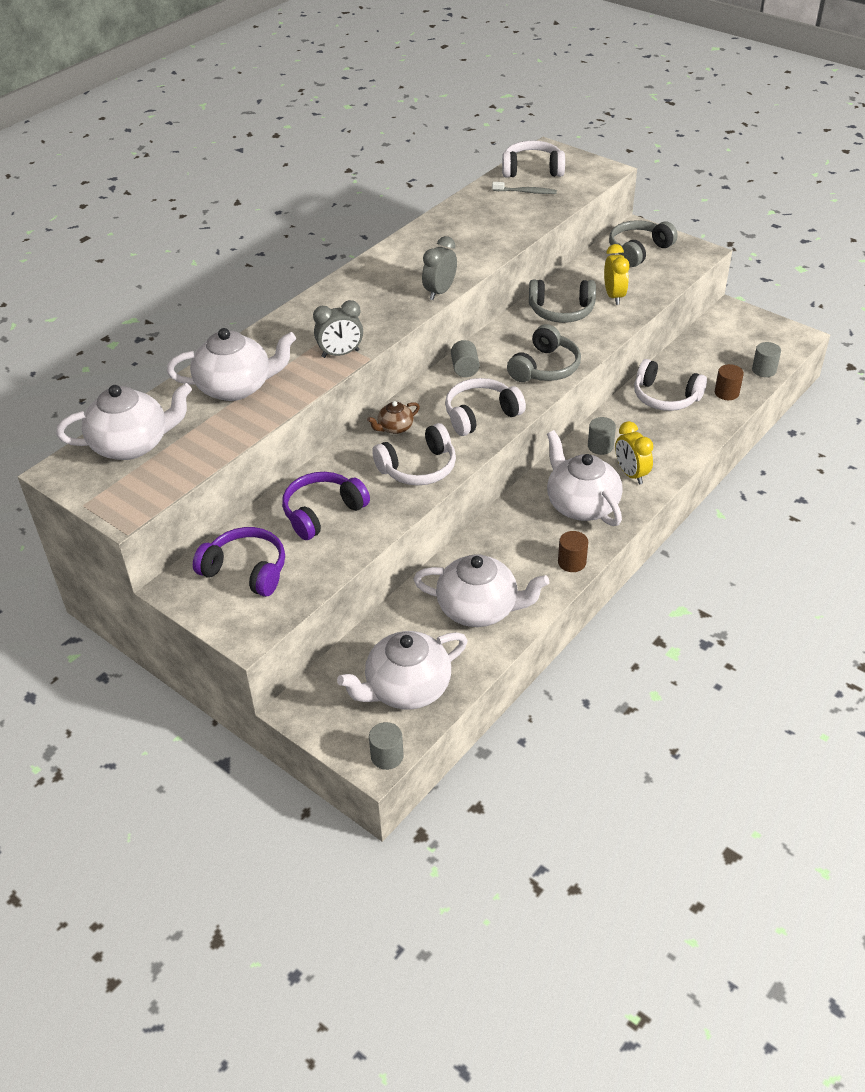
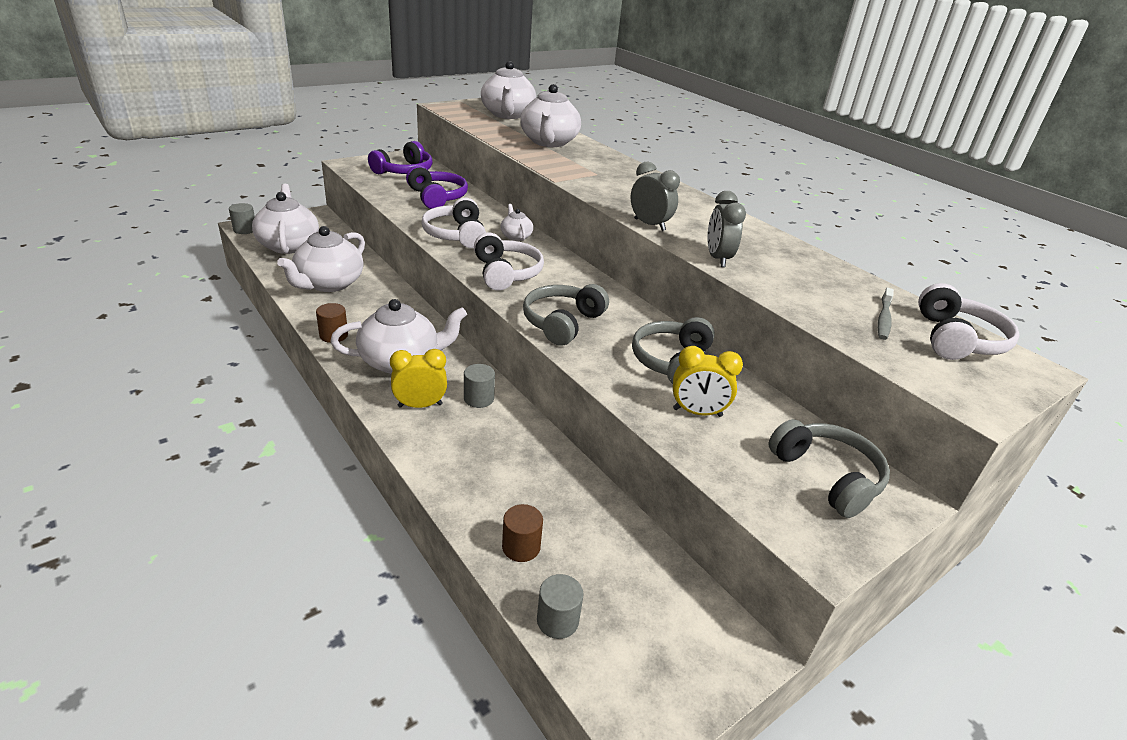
camera: 100 degrees right, 10 degrees down
(340, 354) = (569, 174): grey clock -> grey clock (717, 258)
(395, 428) = (516, 236): brown teapot -> white teapot
(465, 369) = (584, 282): grey cylinder -> none
(545, 367) = (562, 323): grey headphones -> grey headphones turned 75 degrees clockwise
(665, 397) = (540, 480): white headphones -> none

